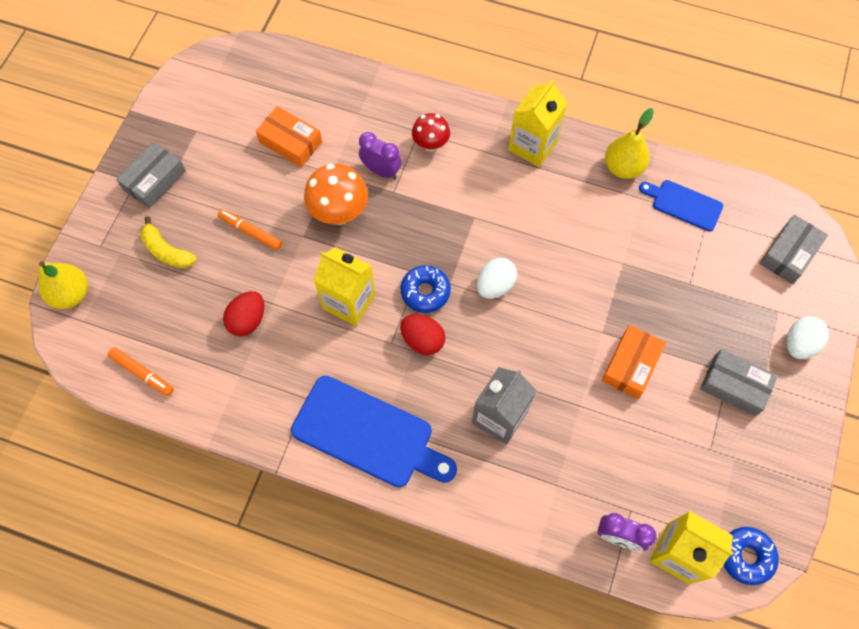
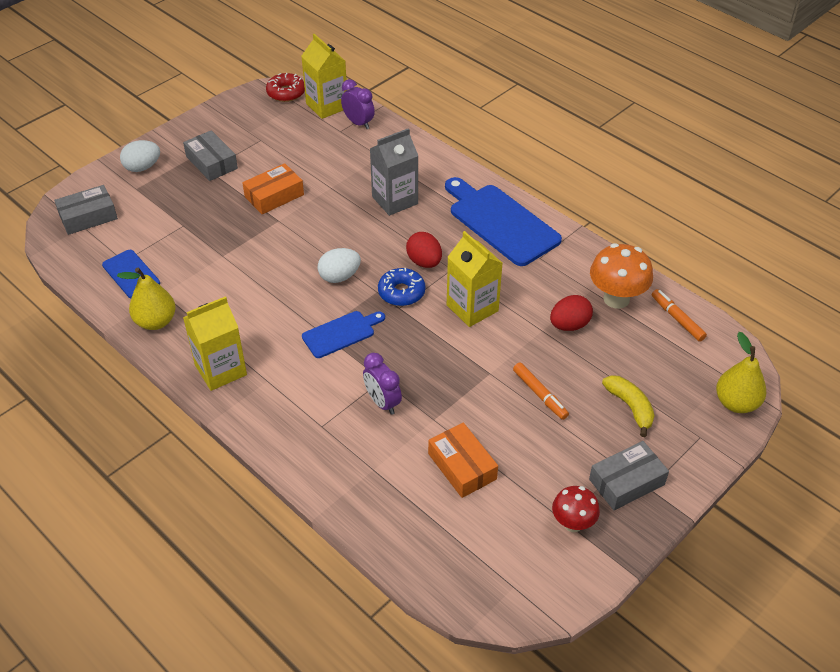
camera: 155 degrees left, 20 degrees down
(339, 213) = (445, 380): orange mushroom -> orange mushroom (616, 299)
(430, 144) = (318, 408): red mushroom -> red mushroom (573, 523)
(455, 222) = (341, 333): none -> blue cutting board
(746, 556) = (286, 93): blue donut -> red donut

